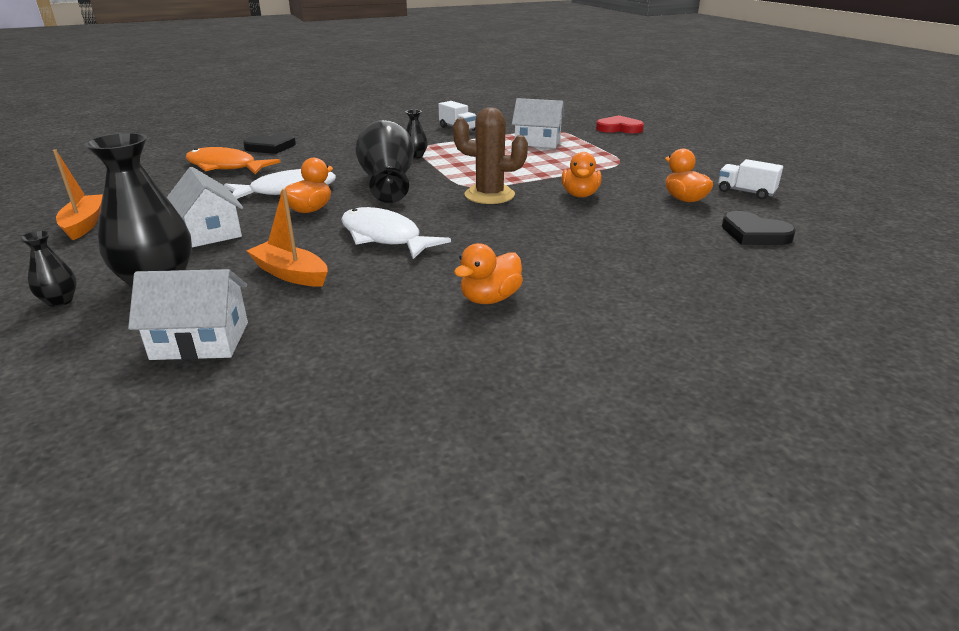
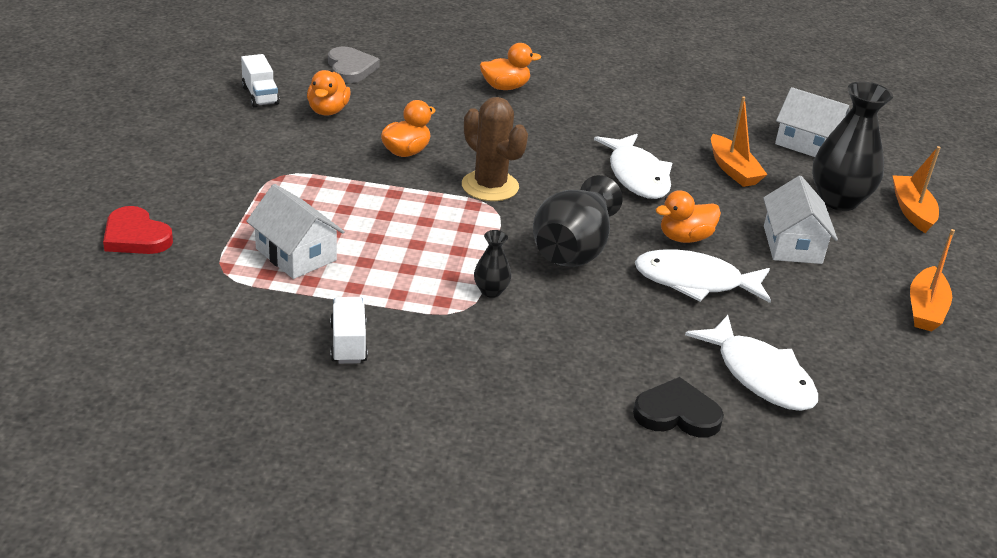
camera: 150 degrees left, 5 degrees up
(60, 301) = (912, 211): black vase -> orange boat
(225, 167) = (760, 375): orange fish -> white fish
(490, 299) = (607, 101): orange duck -> orange duck (505, 87)
(754, 234) = (350, 68): black heart -> grey heart

